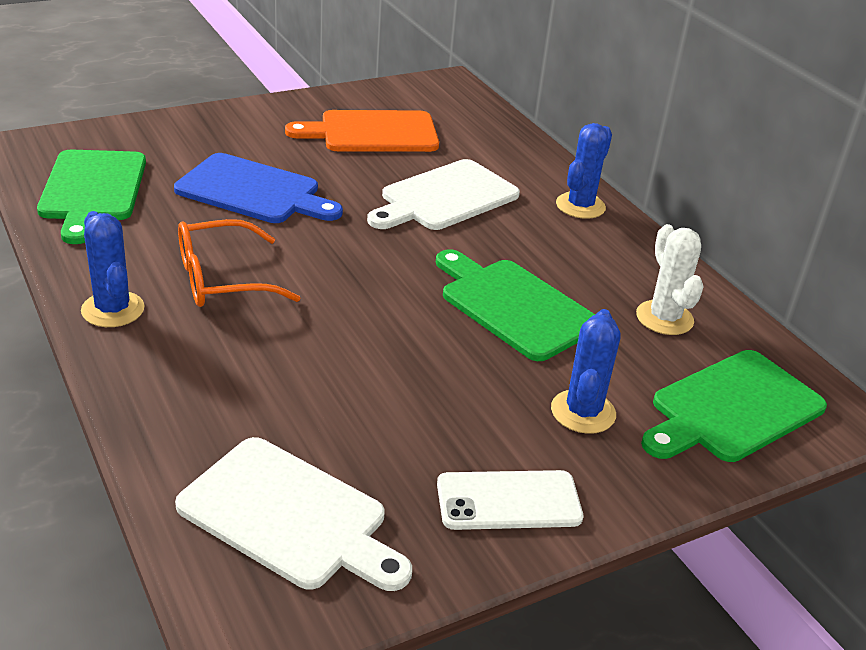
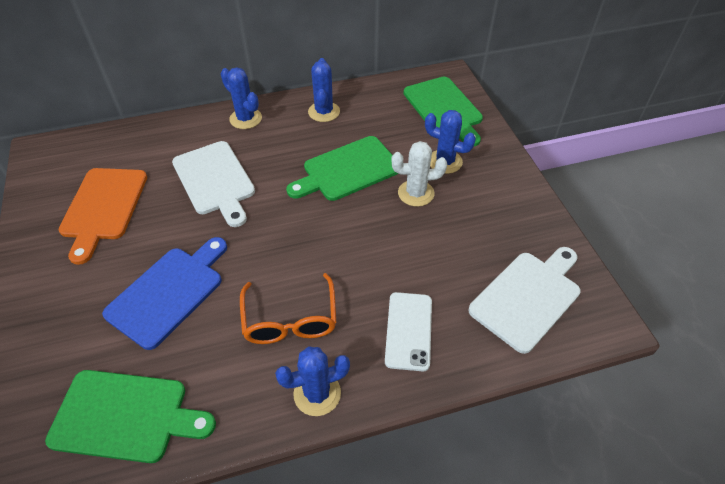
camera: 75 degrees left, 15 degrees up
(508, 501) = (511, 203): white phone -> white phone (408, 330)
(638, 273) = (324, 112): none -> blue cactus
(664, 318) = (368, 112): white cactus -> white cactus (416, 193)

